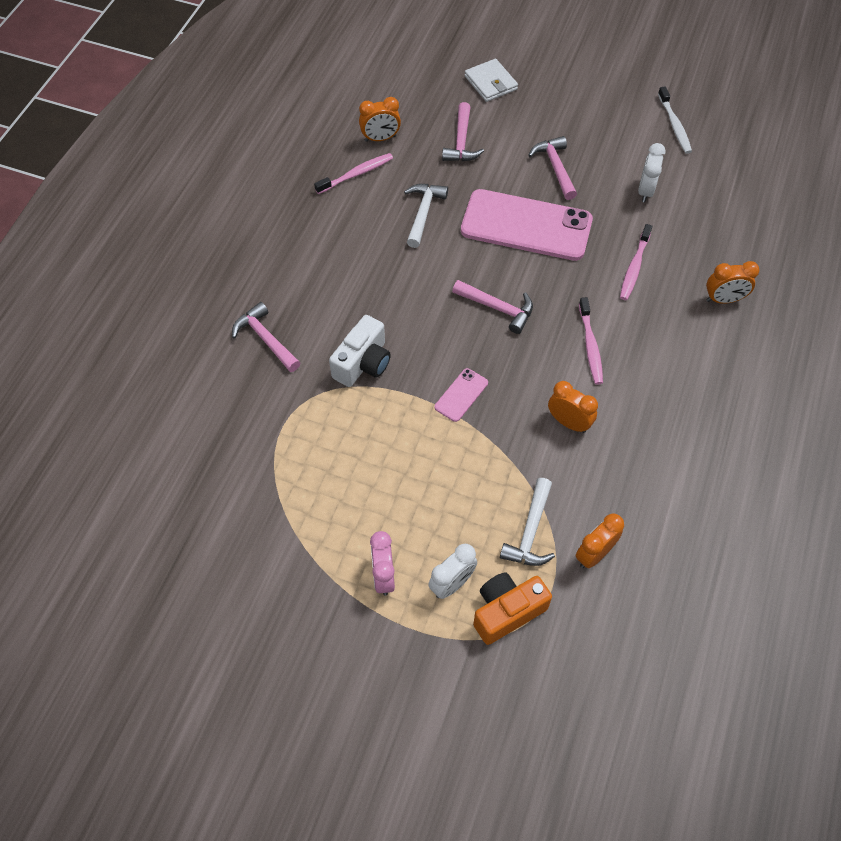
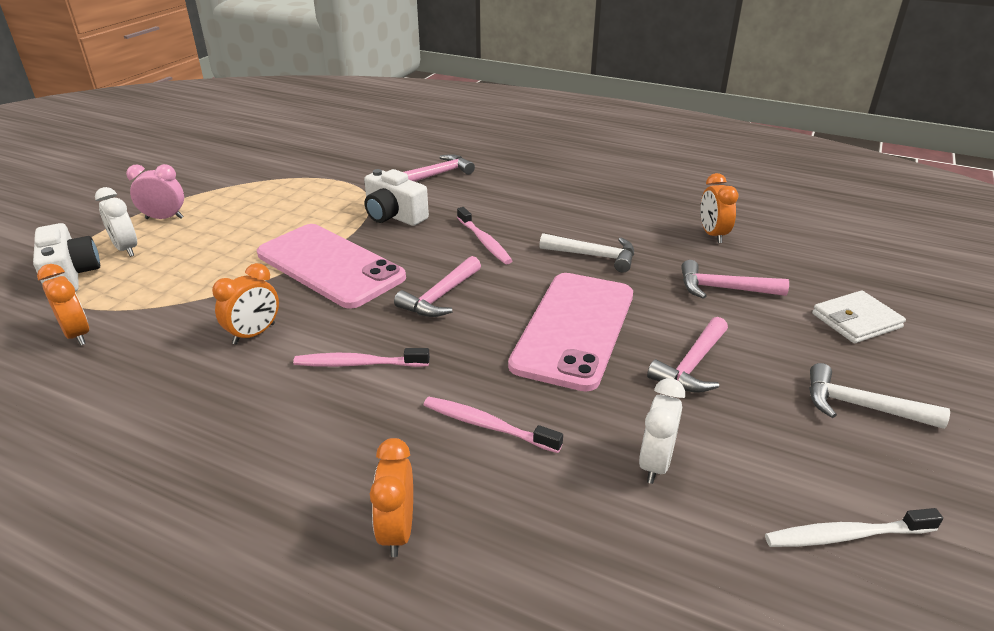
camera: 95 degrees right, 25 degrees down
(356, 174) = (651, 219): pink toothbrush -> pink toothbrush (484, 241)
(461, 395) = (330, 266): pink phone -> pink phone, size x2.36
(507, 611) = (71, 275): orange camera -> white camera
(530, 532) = (140, 295): white hammer -> white hammer (860, 406)
(555, 167) = (692, 366): pink hammer -> pink hammer turned 135 degrees clockwise
(645, 191) = (655, 463): white clock -> white clock turned 90 degrees clockwise

